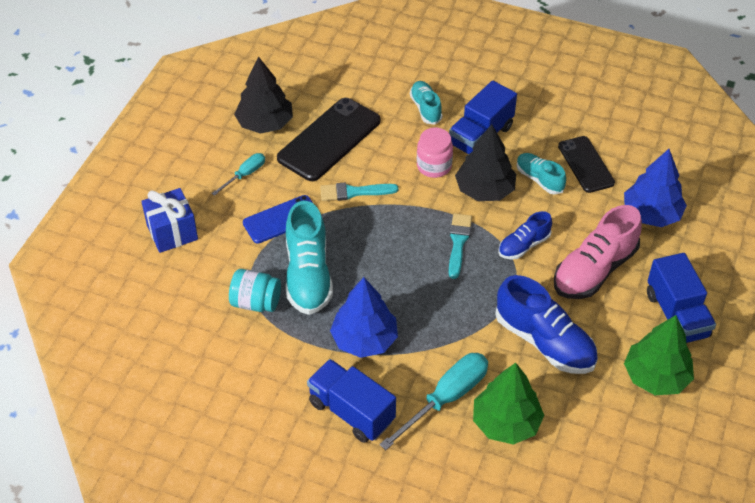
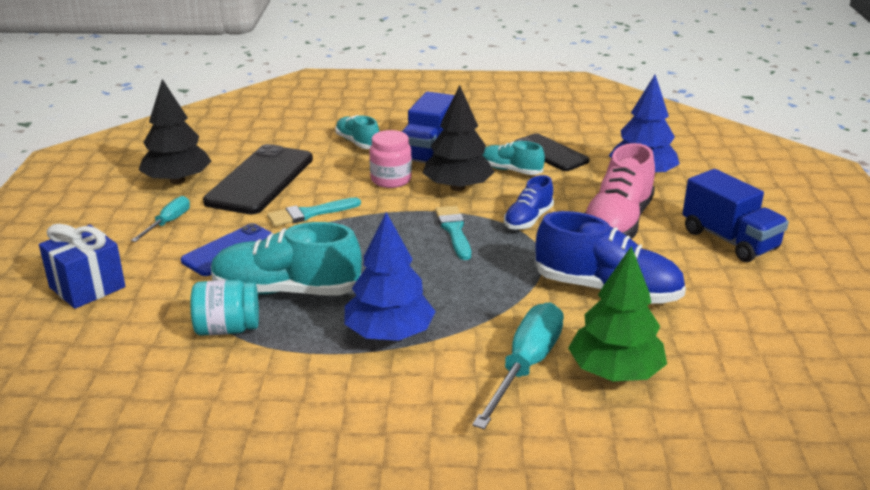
camera: 20 degrees left, 20 degrees down
(308, 275) = (286, 290): turquoise shoe -> turquoise shoe turned 120 degrees clockwise
(351, 411) = (410, 408): blue truck -> none
(656, 377) = (750, 293): green tree -> none

